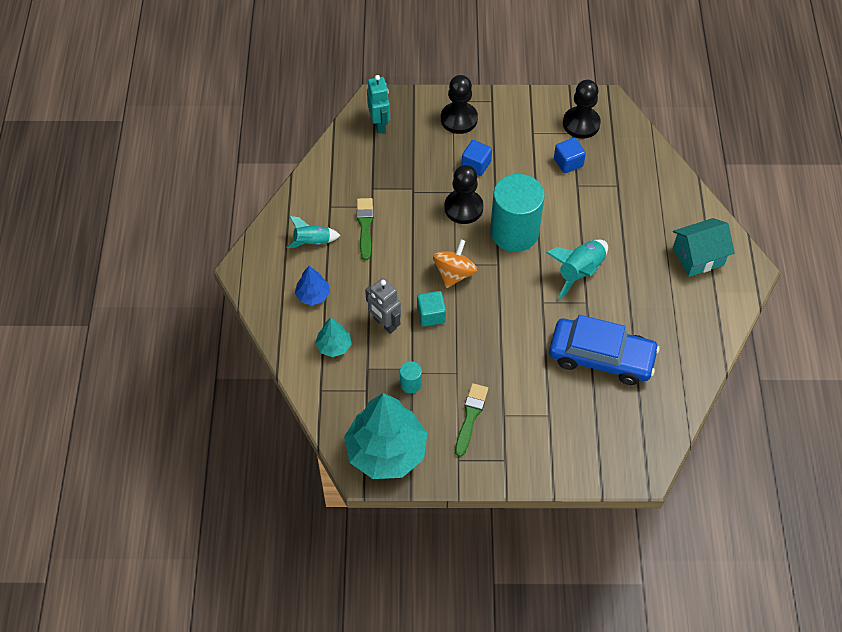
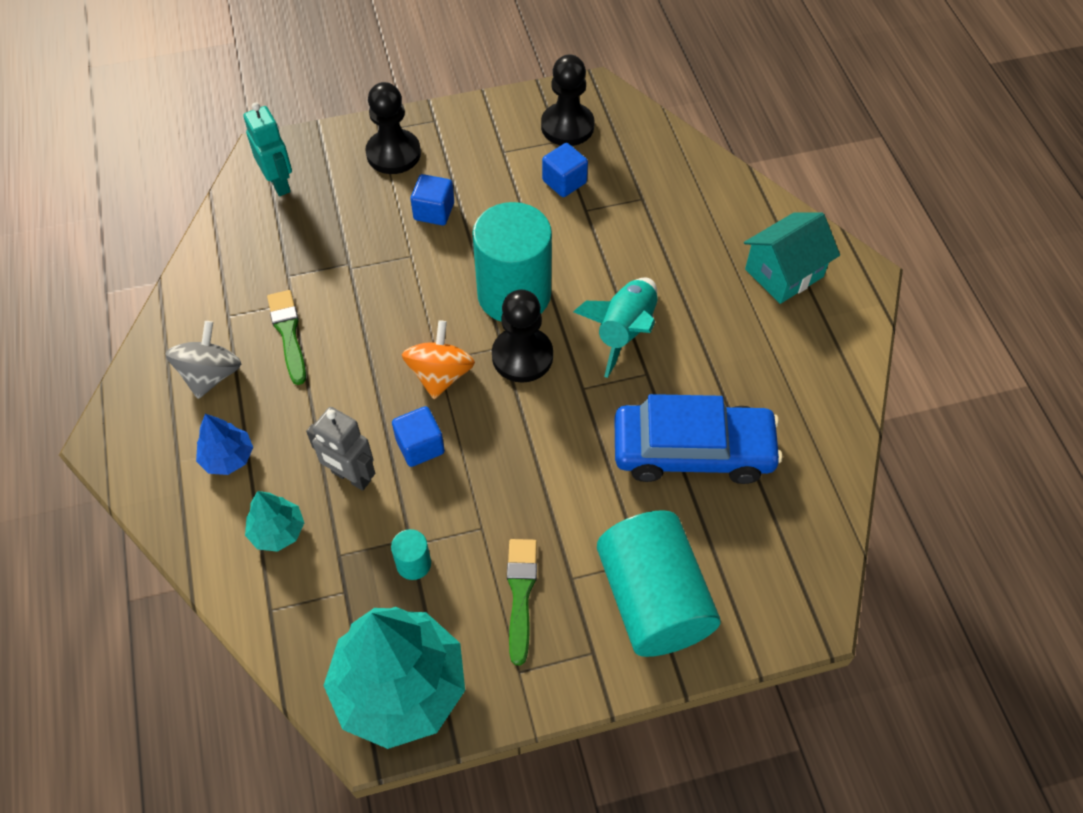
camera: 15 degrees left, 0 degrees up
(312, 242) = (211, 375): turquoise rocket -> grey spinning top
(431, 315) = (420, 446): turquoise cube -> blue cube
(463, 208) = (430, 276): black pawn -> black pawn (522, 356)
(550, 439) = (653, 599): none -> turquoise cylinder

